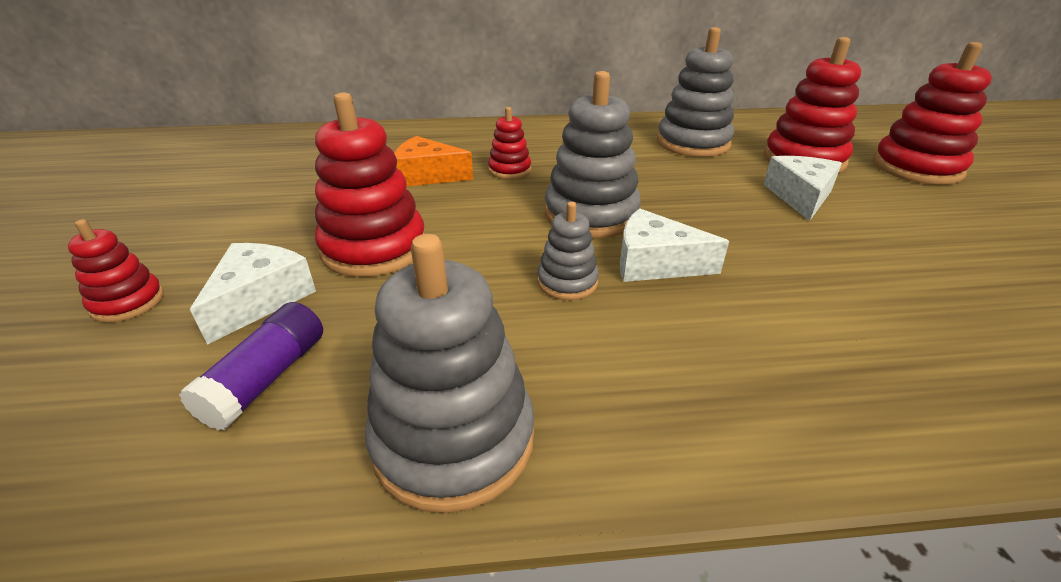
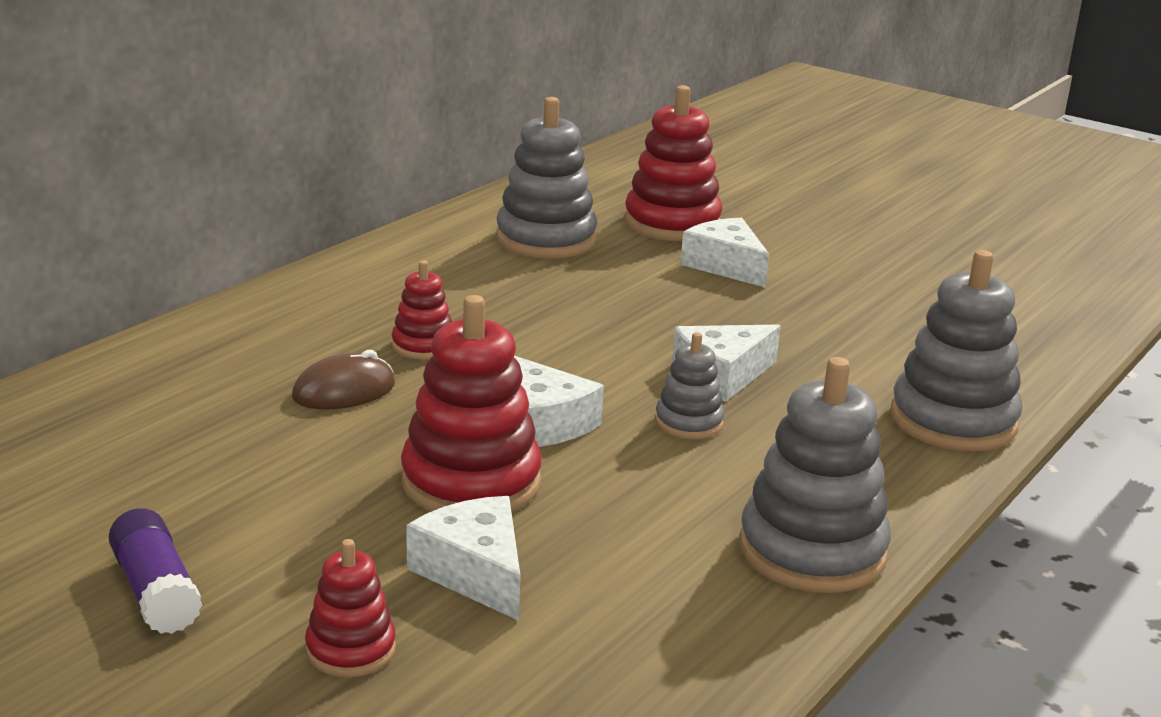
camera: 50 degrees left, 10 degrees down
(267, 378) = (624, 604): purple glue stick -> purple glue stick (156, 591)
(427, 175) = (344, 391): orange cheese -> brown mouse
(481, 236) = (544, 422): none -> white cheese
(591, 215) = (597, 358): grey stacking toy -> grey stacking toy (953, 421)
(916, 168) = (765, 200): red stacking toy -> none

